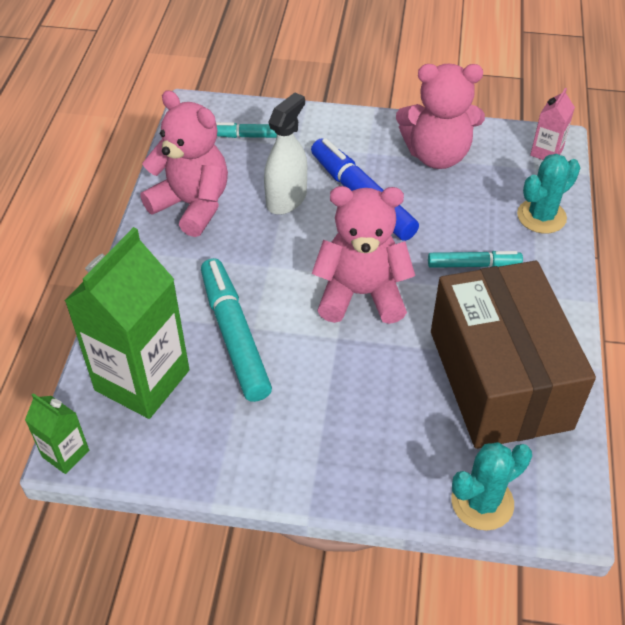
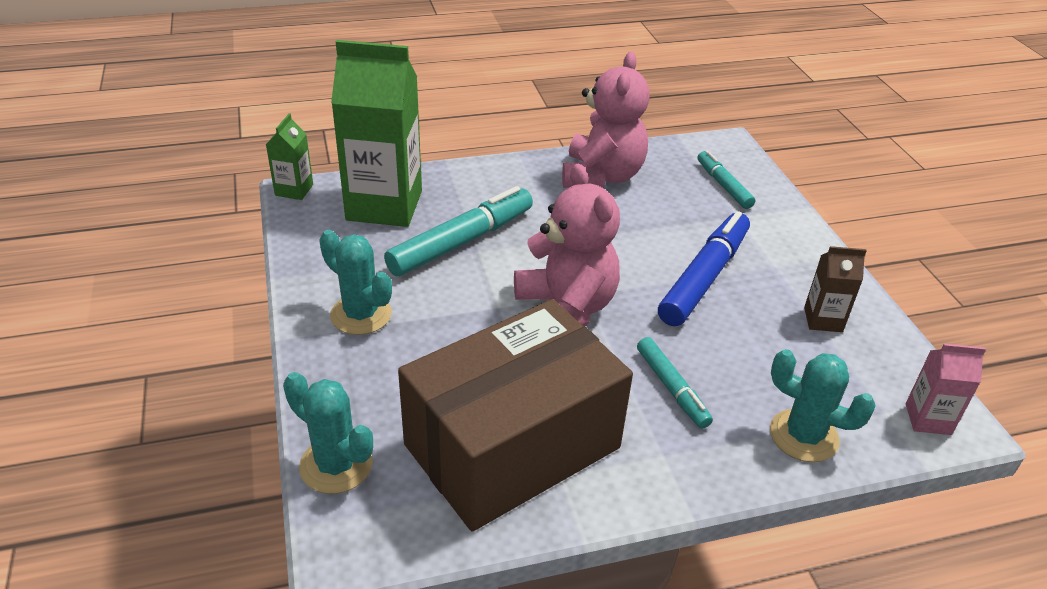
camera: 65 degrees right, 10 degrees down
(286, 199) = (656, 228): white spray bottle -> none
(303, 441) = (361, 315): none -> turquoise cactus
(437, 155) = (823, 320): pink teddy bear -> brown carton

